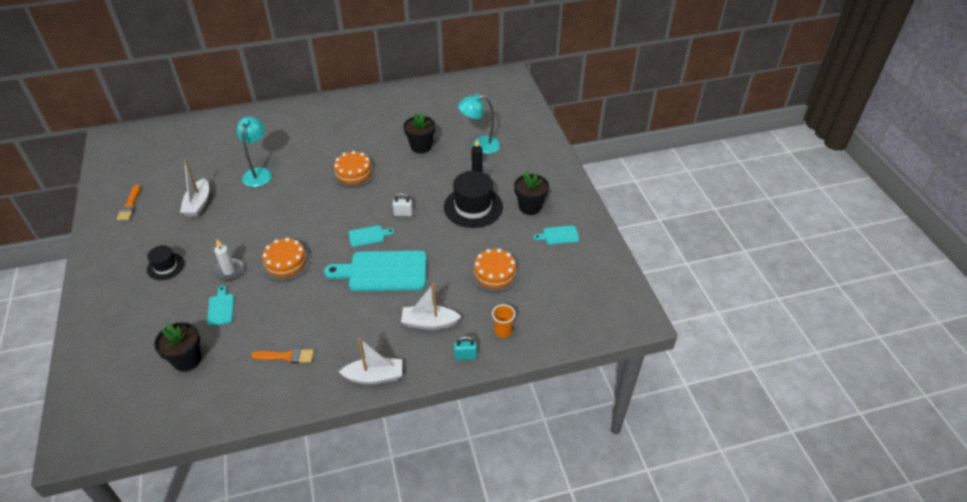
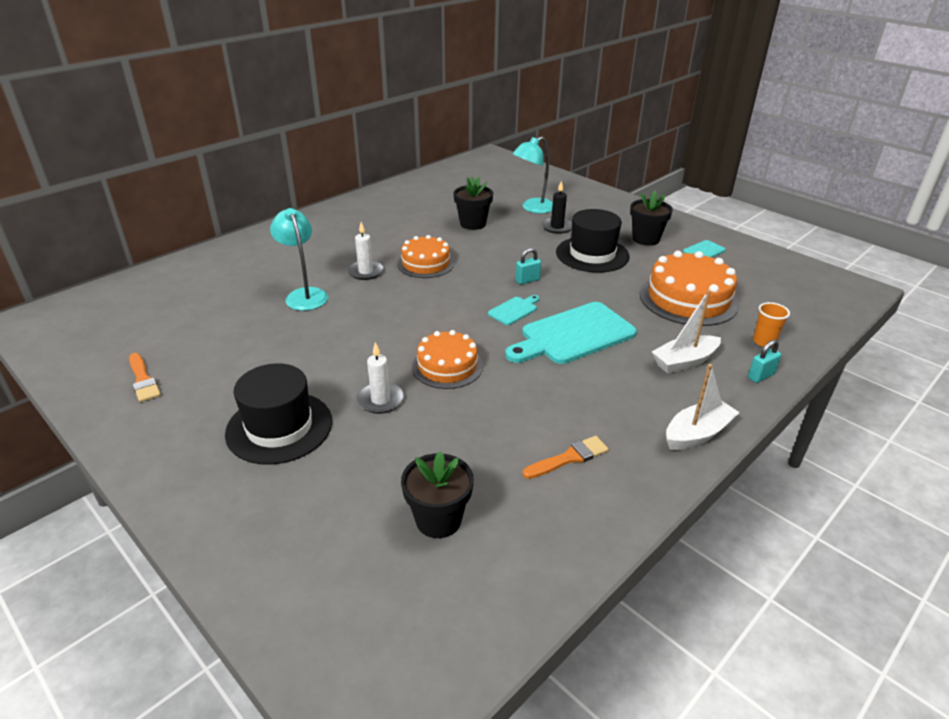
camera: 30 degrees left, 10 degrees down
(165, 266) = (279, 427): black hat -> black hat, size x1.78
(198, 204) = (253, 347): white boat -> none
(221, 308) = (416, 442): turquoise cutting board -> none
(310, 167) = (365, 272): none -> white candle
(403, 213) = (527, 280): white padlock -> turquoise padlock
(494, 274) = (688, 299): orange cake -> orange cake, size x1.57

